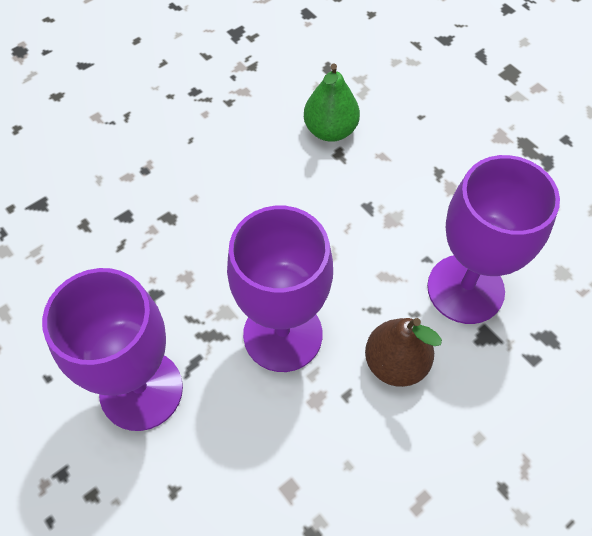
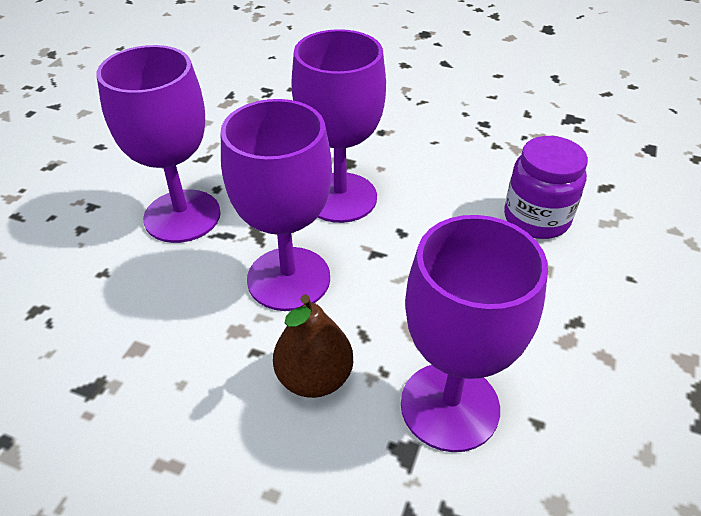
camera: 60 degrees right, 15 degrees down
(210, 248) = (340, 197): none -> purple goblet
(330, 130) = (536, 219): green pear -> purple jar

